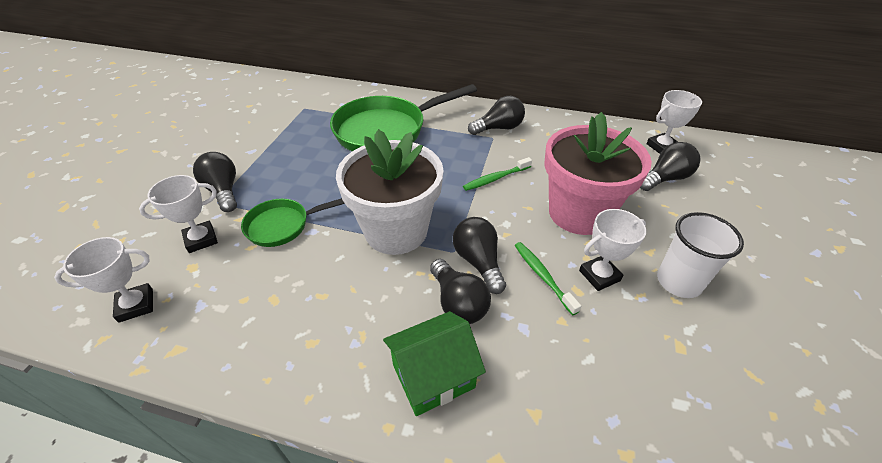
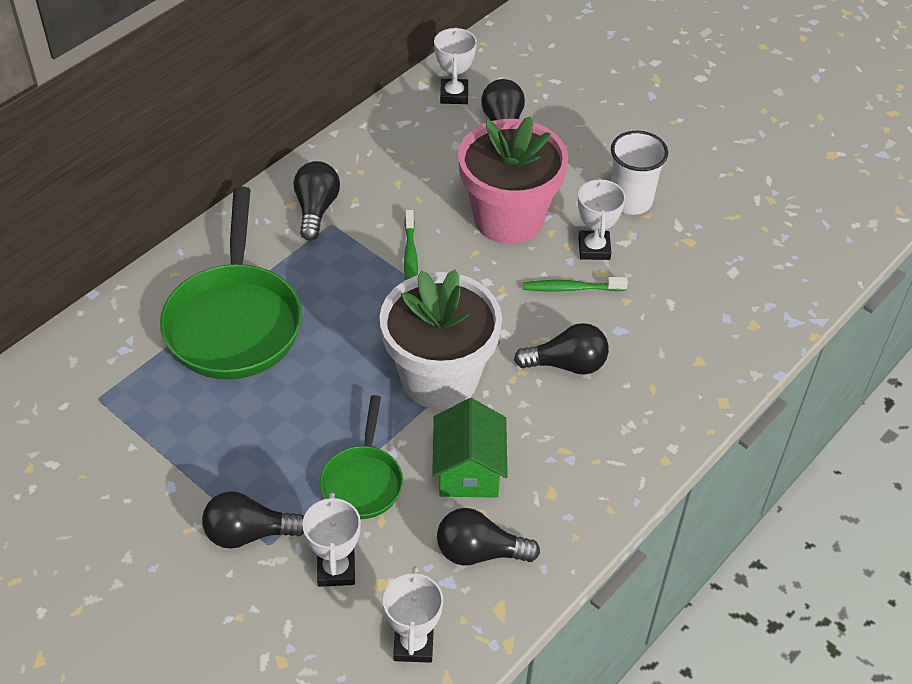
camera: 65 degrees left, 5 degrees up
(433, 376) = (634, 413): green house -> green house (468, 470)
(478, 262) = (526, 327): black light bulb -> black light bulb (479, 552)

